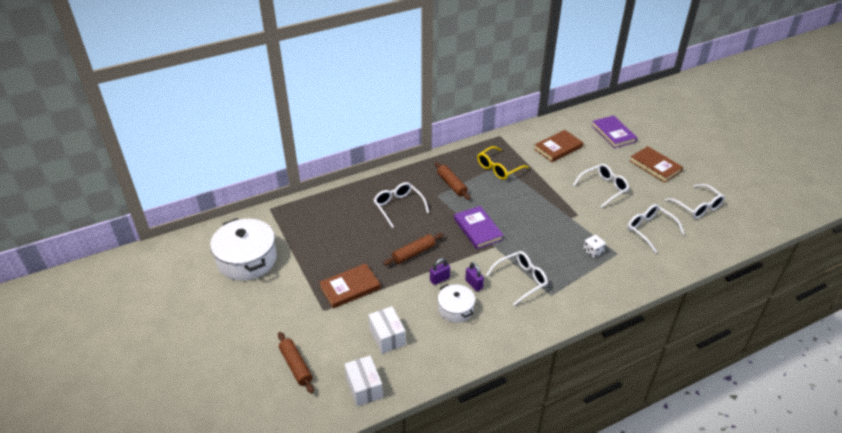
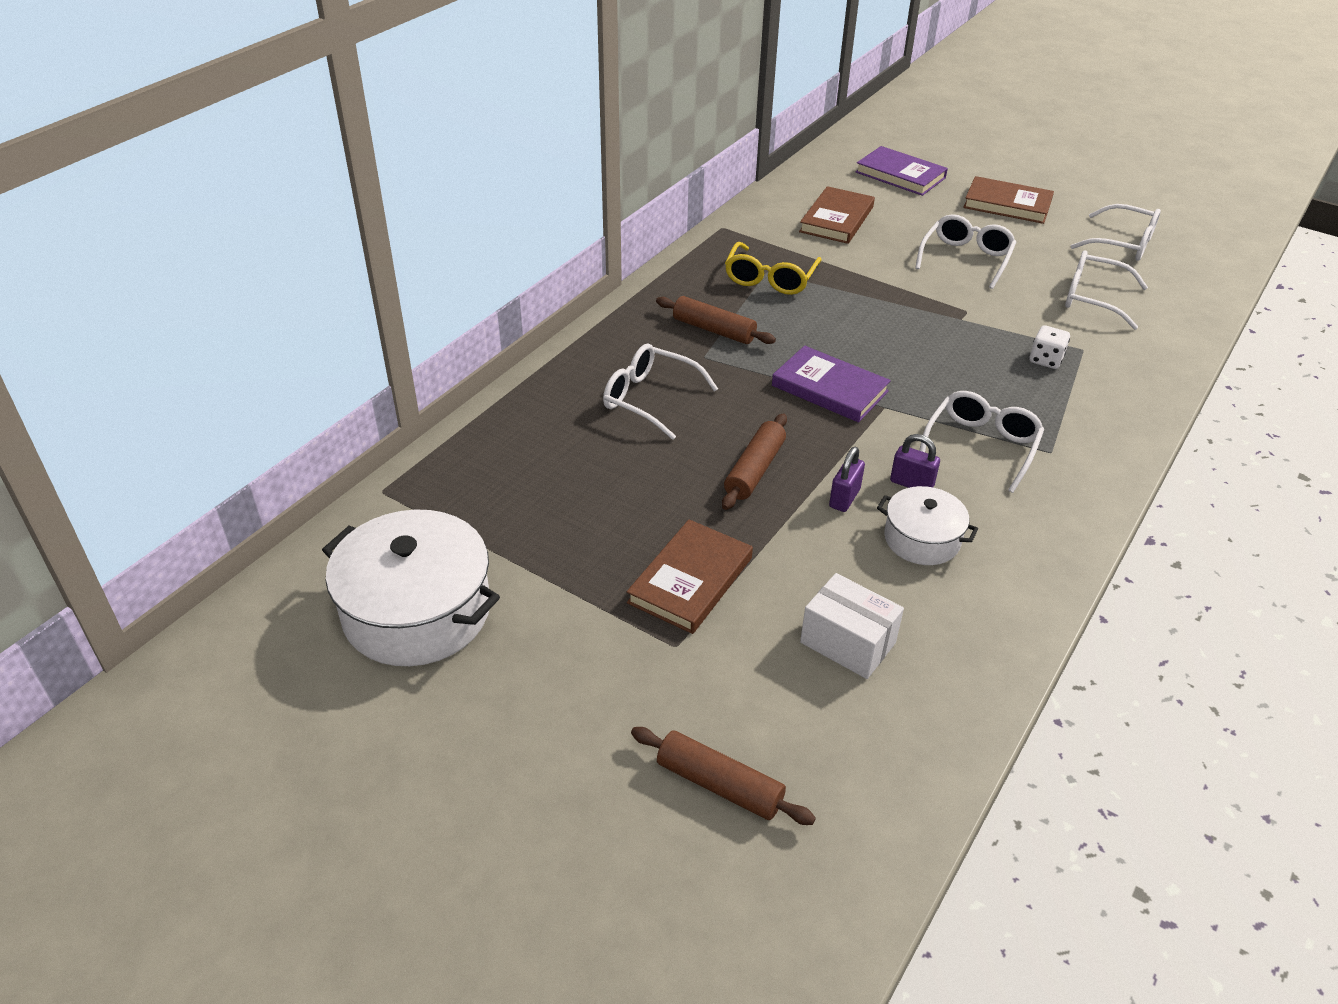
camera: 30 degrees left, 0 degrees up
(364, 387) = (895, 761): white box -> none

